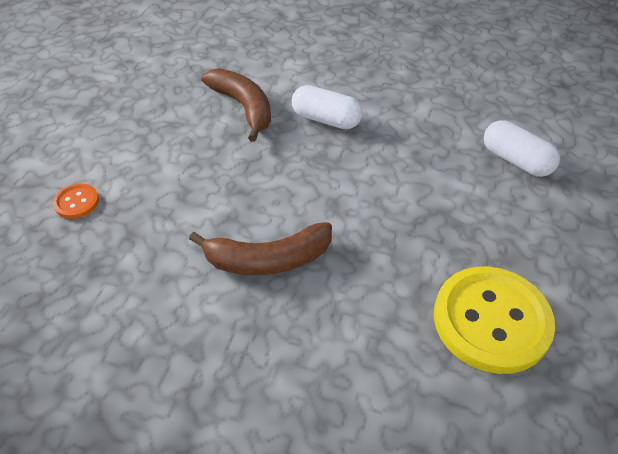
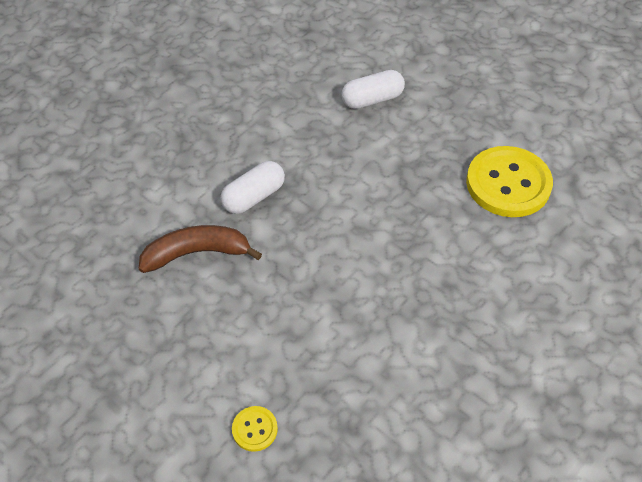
camera: 65 degrees left, 5 degrees up
(76, 202) = (255, 429): orange button -> yellow button
(268, 259) = (397, 294): brown banana -> none

